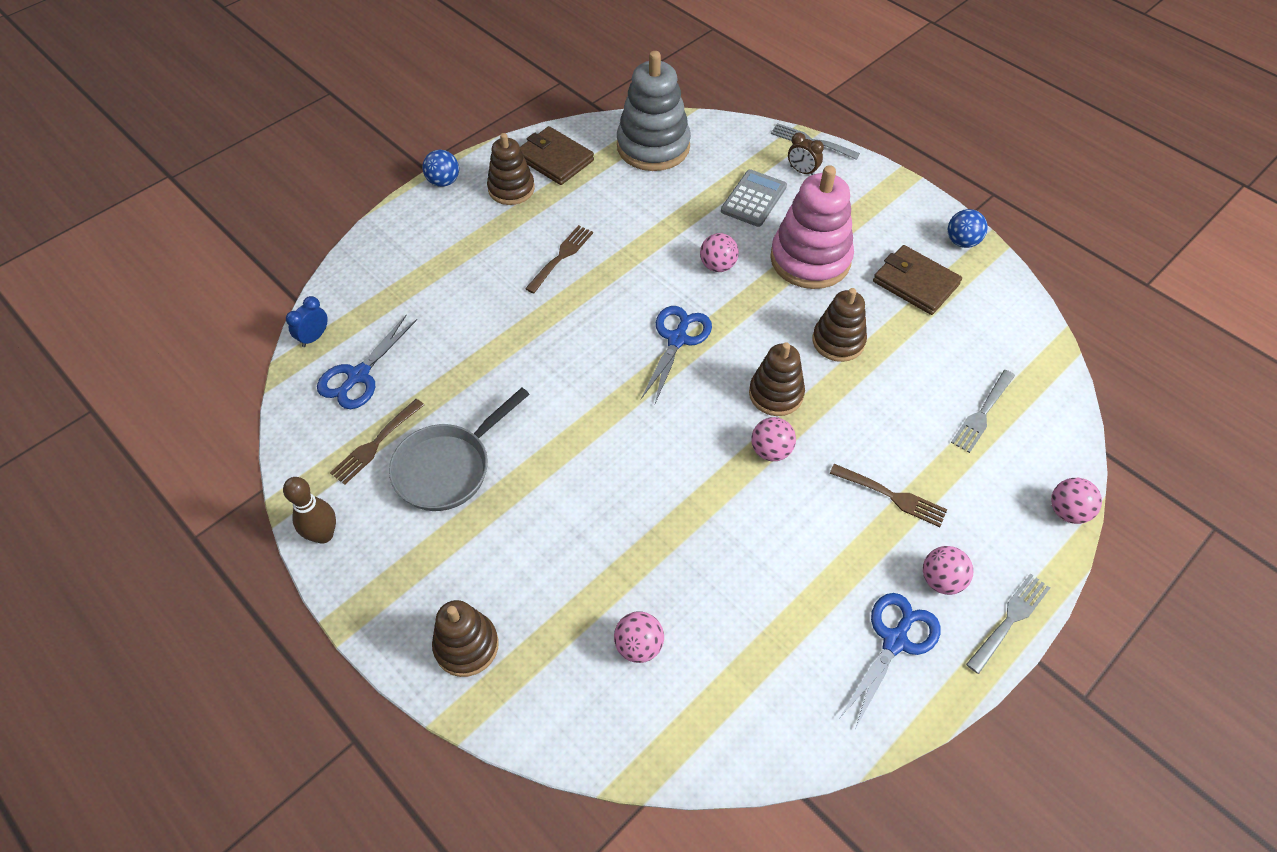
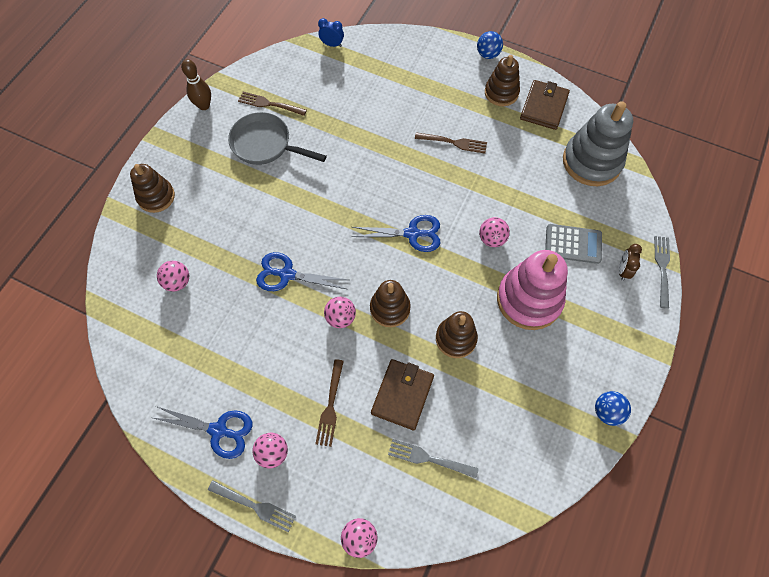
camera: 70 degrees right, 10 degrees up
(358, 376) = (313, 76): blue scissors -> blue scissors (287, 274)
(915, 283) = (541, 383): brown wallet -> brown wallet (402, 395)

